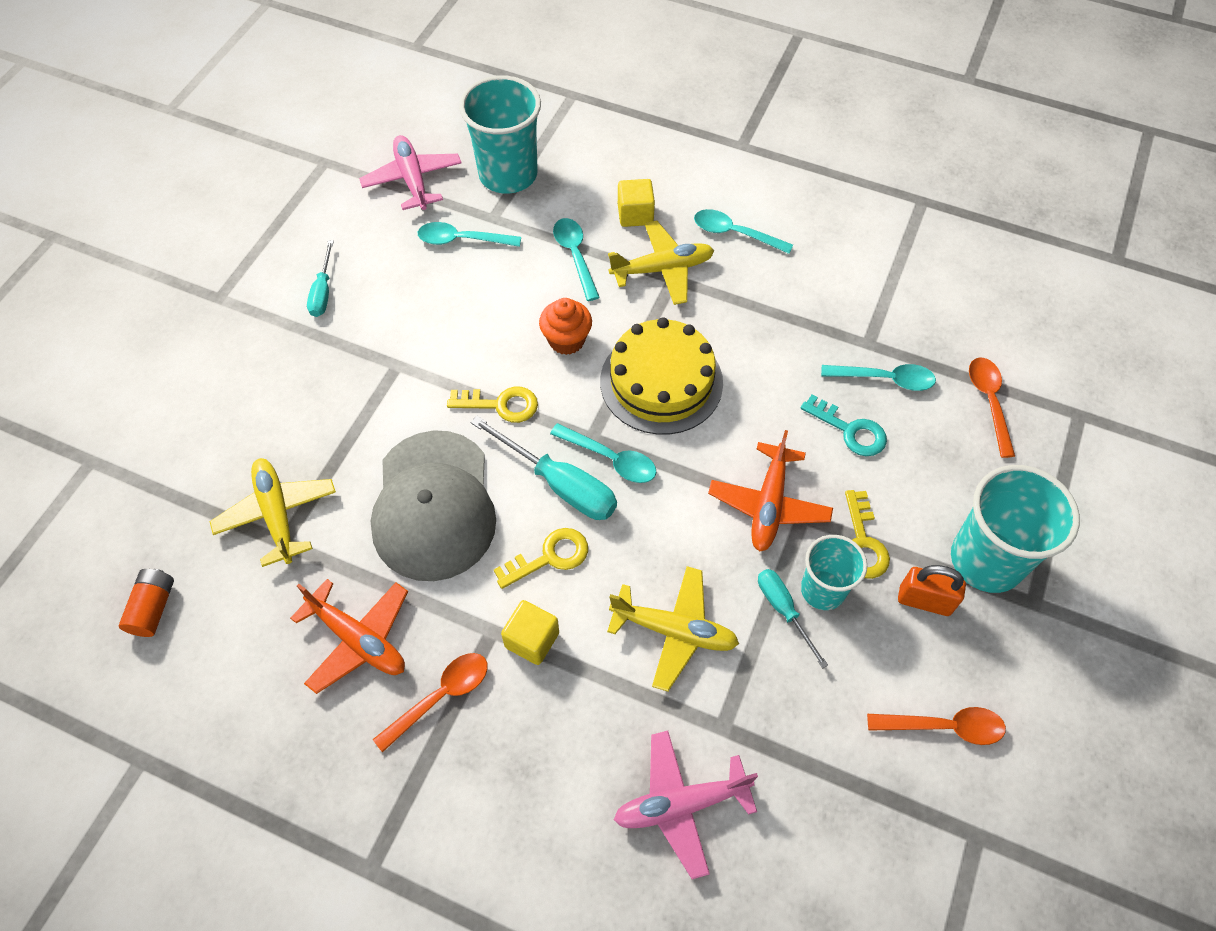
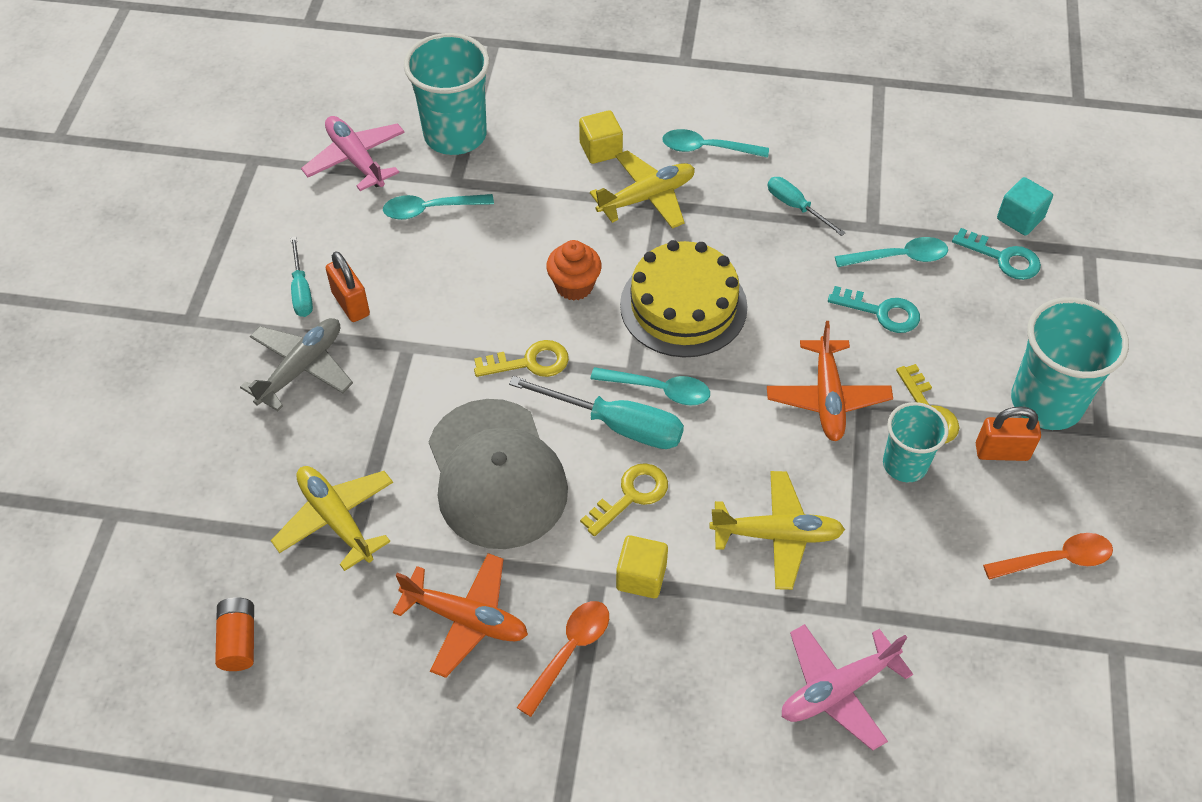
camera: 15 degrees left, 5 degrees down
(297, 364) = (301, 368): none -> grey plane
(361, 313) = (351, 304): none -> orange padlock
(575, 256) = (554, 202): turquoise spoon -> none
(783, 610) = (874, 491): turquoise screwdriver -> turquoise screwdriver (796, 207)
(989, 402) = (1003, 258): orange spoon -> turquoise key
(1019, 366) = (1020, 218): none -> turquoise cube

